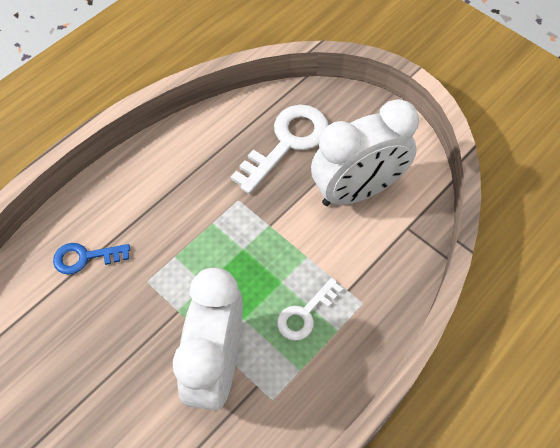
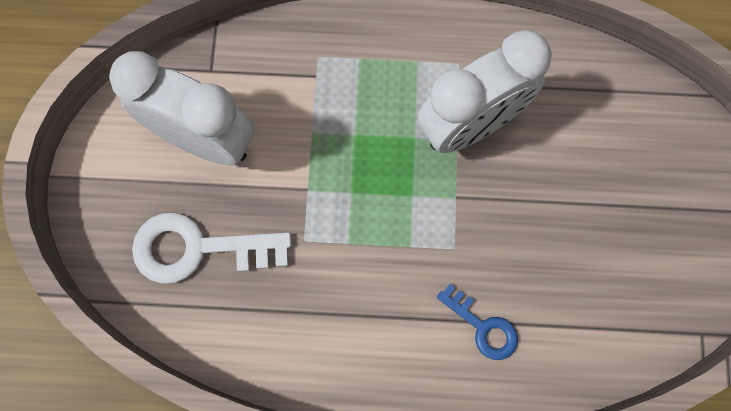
camera: 130 degrees left, 15 degrees up
(305, 314) = (367, 92): white key -> none

